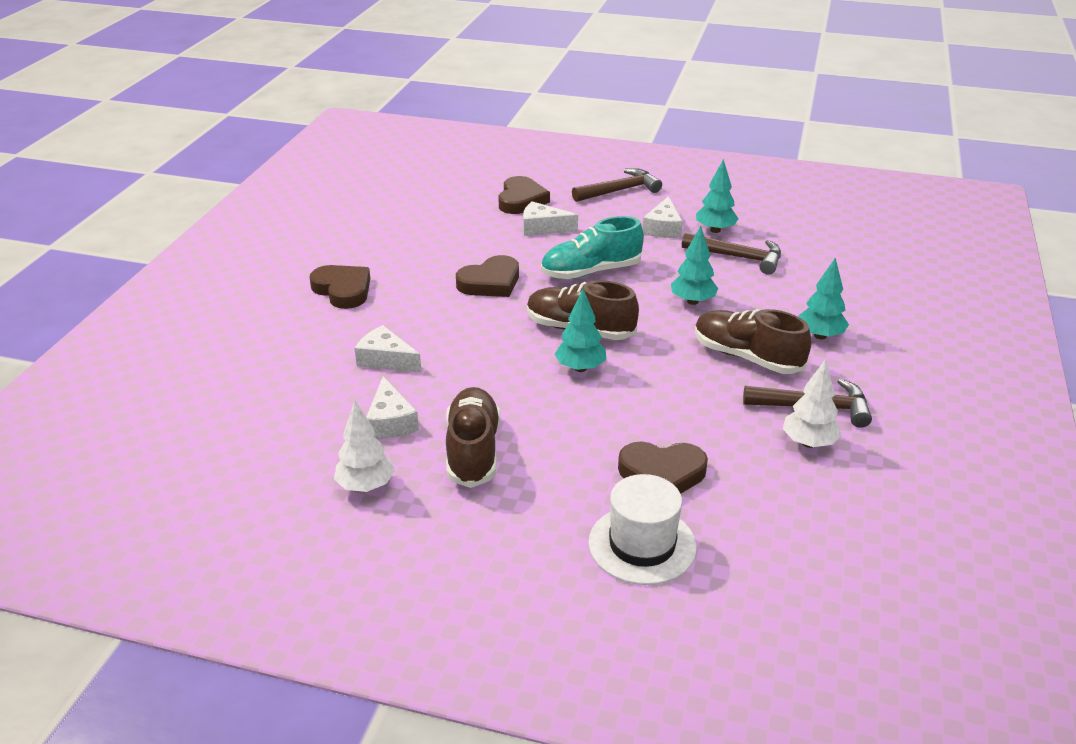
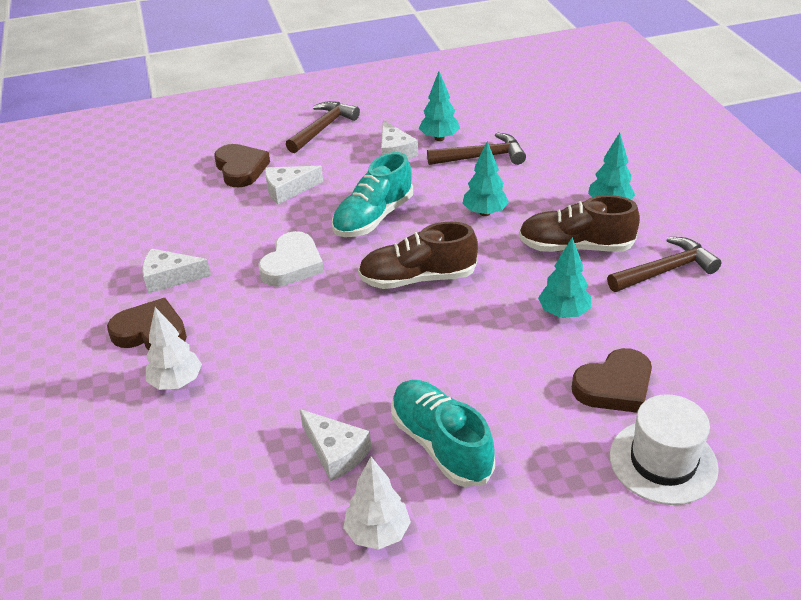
camera: 30 degrees left, 5 degrees up
(386, 359) = (268, 388): white cheese -> white cheese (170, 278)
(473, 451) = (441, 444): brown shoe -> turquoise shoe
(490, 282) = (292, 264): brown heart -> white heart
(580, 368) = (454, 316): turquoise tree -> turquoise tree (563, 313)
(808, 443) = (691, 304): white tree -> white tree (176, 382)

